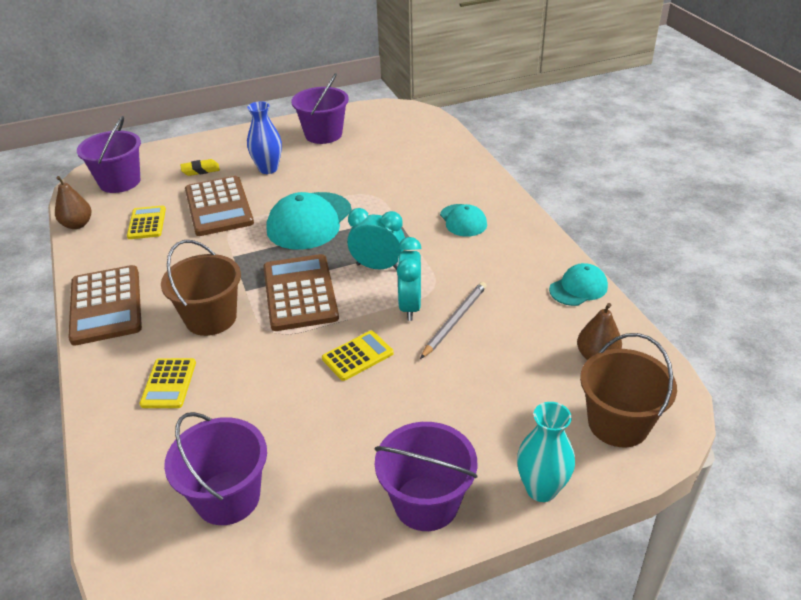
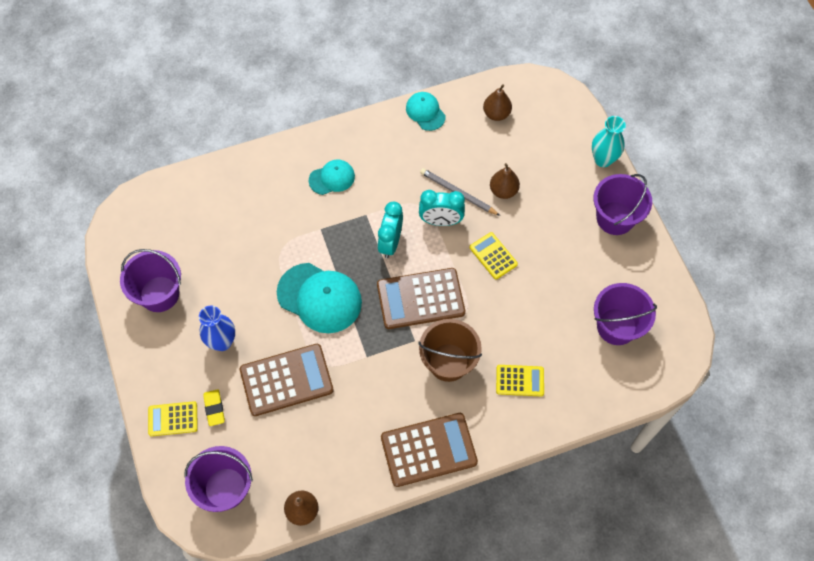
camera: 90 degrees left, 25 degrees up
(147, 223) = (307, 443): yellow calculator -> yellow calculator (173, 419)
(463, 365) = (503, 191): none -> brown pear
(618, 423) = (553, 113): brown bucket -> none

